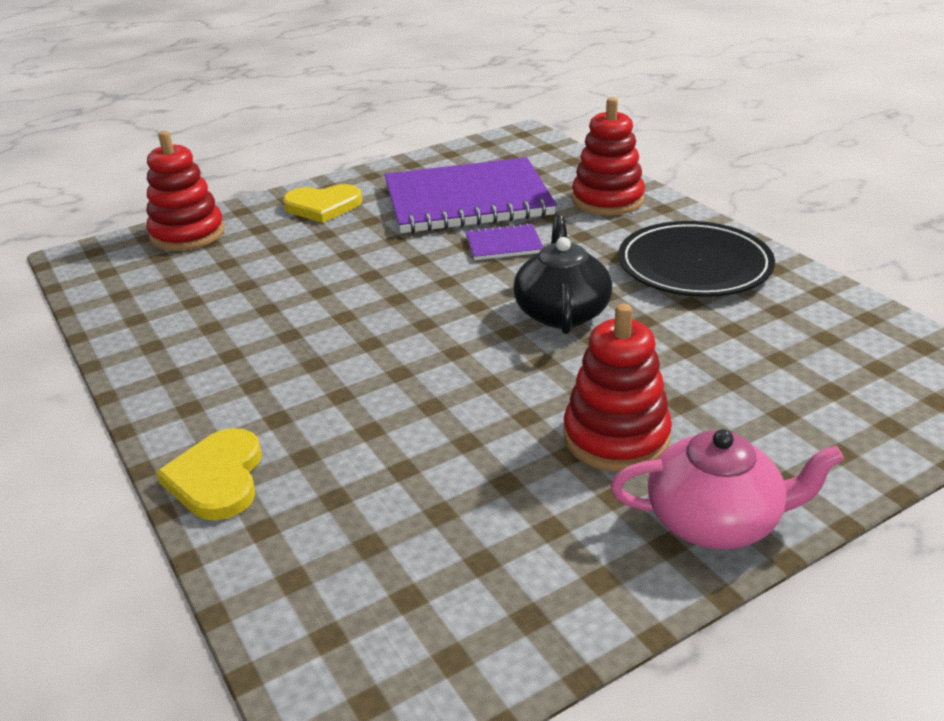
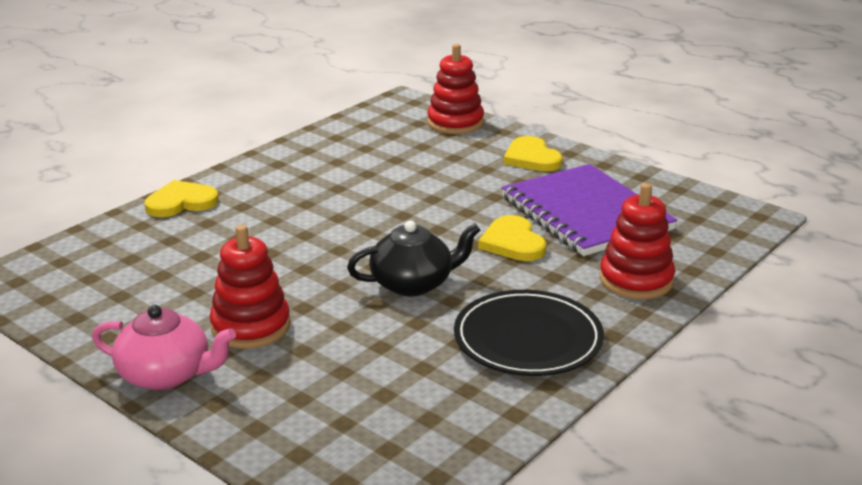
camera: 70 degrees right, 5 degrees down
(503, 244) = (512, 242): purple notebook -> yellow heart
(716, 520) = (166, 374): pink teapot -> pink teapot turned 60 degrees counterclockwise

